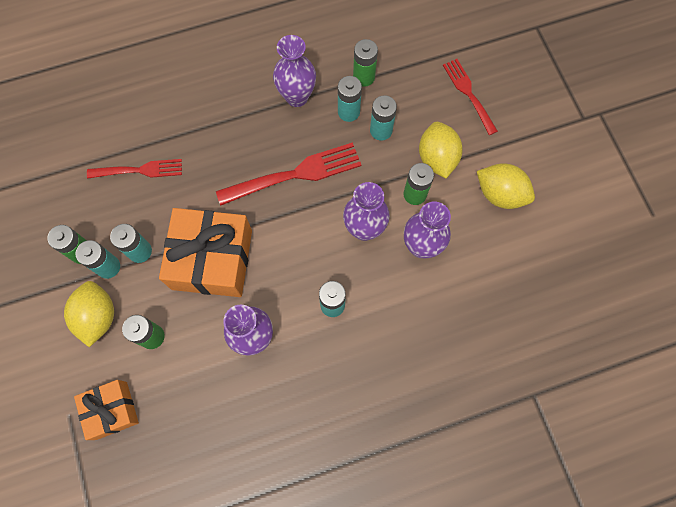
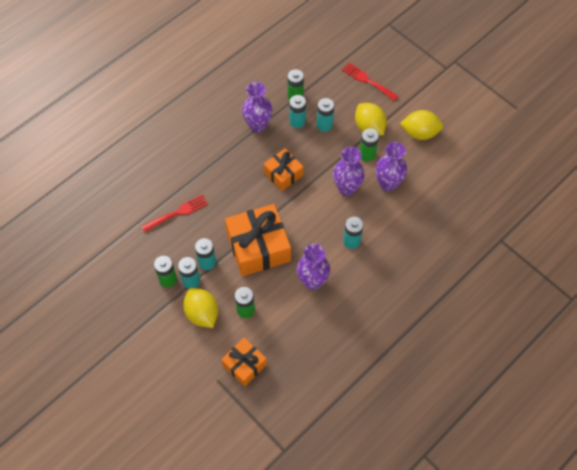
camera: 25 degrees left, 10 degrees down
(294, 175) = (283, 174): red fork -> orange gift

